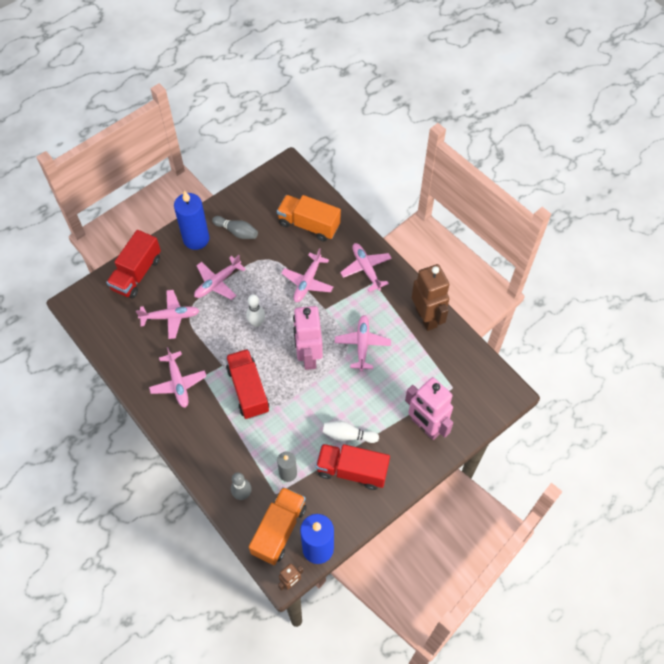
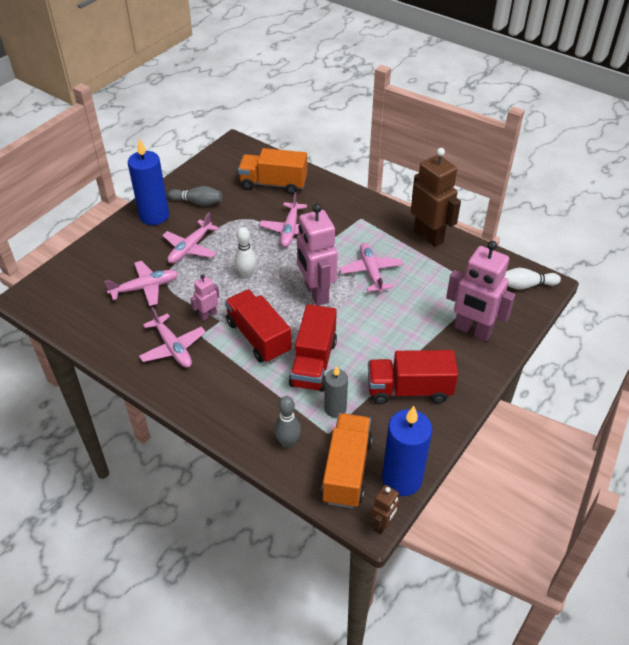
camera: 15 degrees left, 15 degrees down
(136, 273) = (94, 257): red truck -> red truck (313, 363)
(214, 357) = (208, 315): none -> pink robot
(348, 435) = (390, 357): white bowling pin -> white bowling pin (525, 285)
(366, 269) = (348, 208): pink plane -> none

